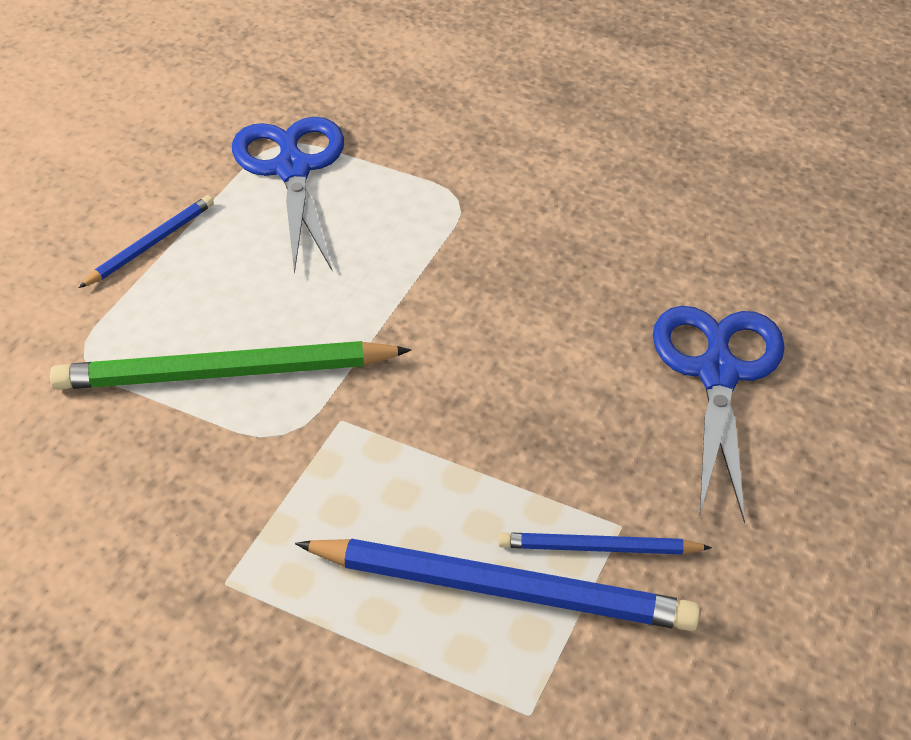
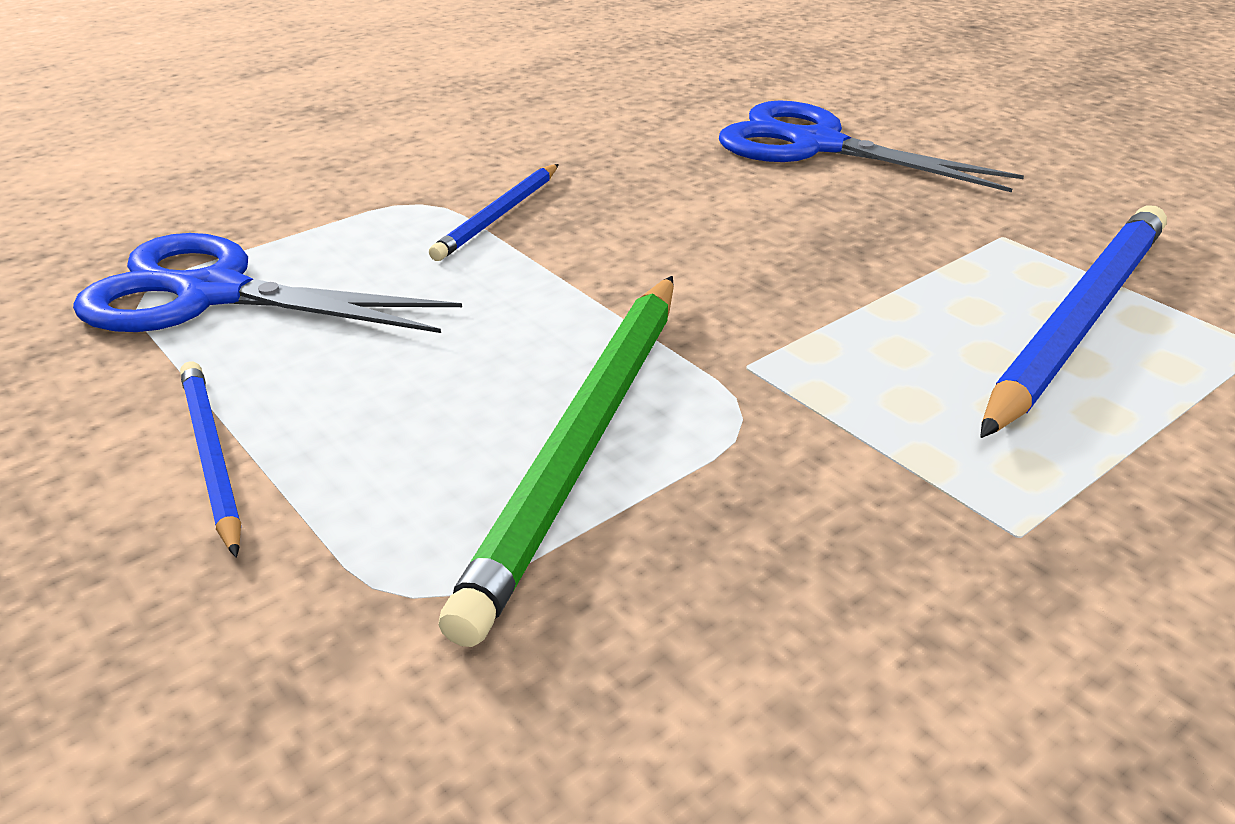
camera: 65 degrees left, 10 degrees down
(599, 548) = (1030, 253): blue pencil -> blue pencil (498, 215)

